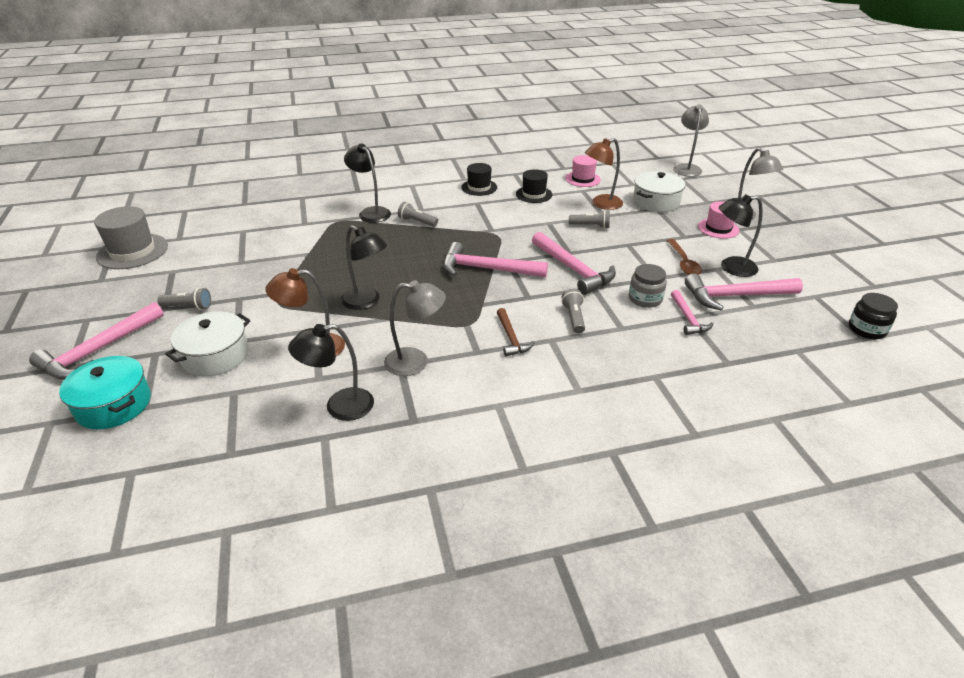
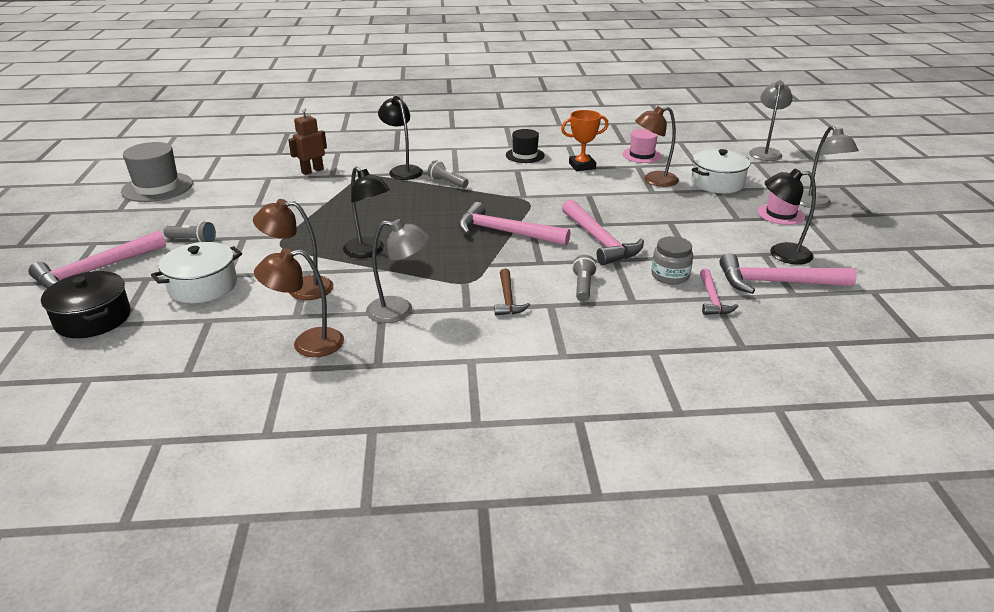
camera: 10 degrees right, 5 degrees down
(113, 405) = (93, 318): turquoise pot -> black pot
(284, 220) = (312, 171): none -> brown robot
(339, 407) = (307, 344): black lamp -> brown lamp
(534, 194) = (582, 166): black hat -> orange trophy
(590, 226) = (634, 201): grey flashlight -> none
(683, 262) = (727, 244): brown spoon -> none
(867, 329) = (924, 330): black jar -> none

